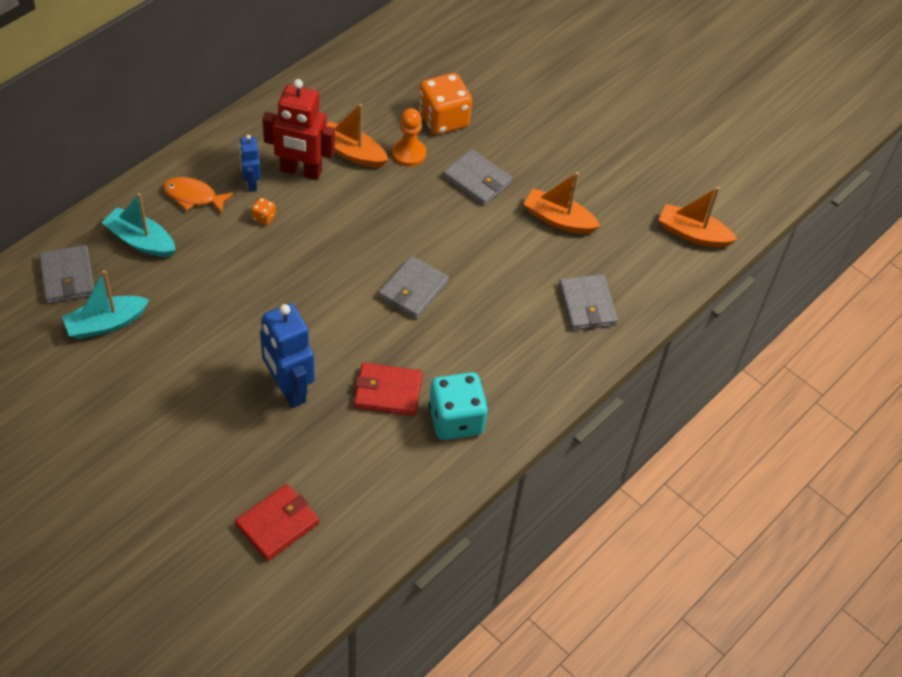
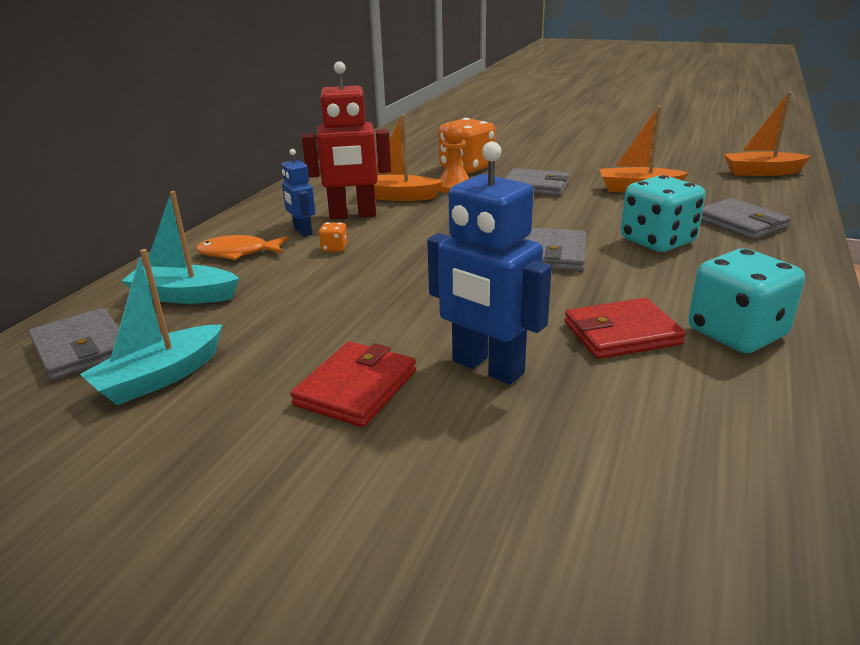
camera: 15 degrees left, 25 degrees down
(277, 524) = (633, 542): red wallet -> red wallet (356, 388)
(501, 303) = (657, 241): none -> turquoise dice

